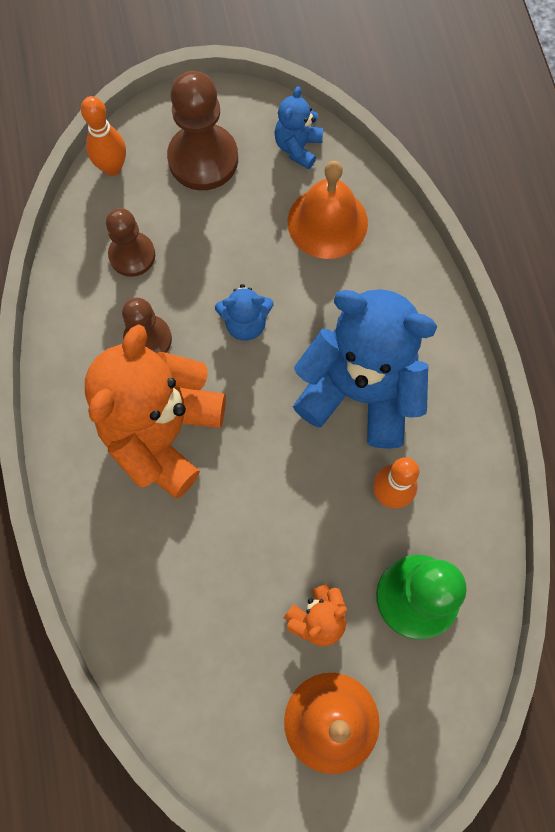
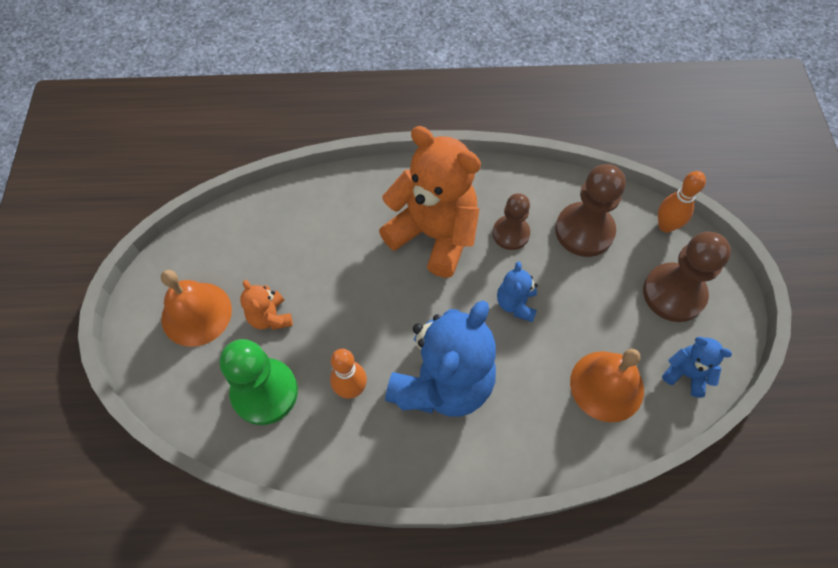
camera: 100 degrees right, 10 degrees down
(132, 255) = (584, 231): brown pawn -> brown pawn, size x1.58

